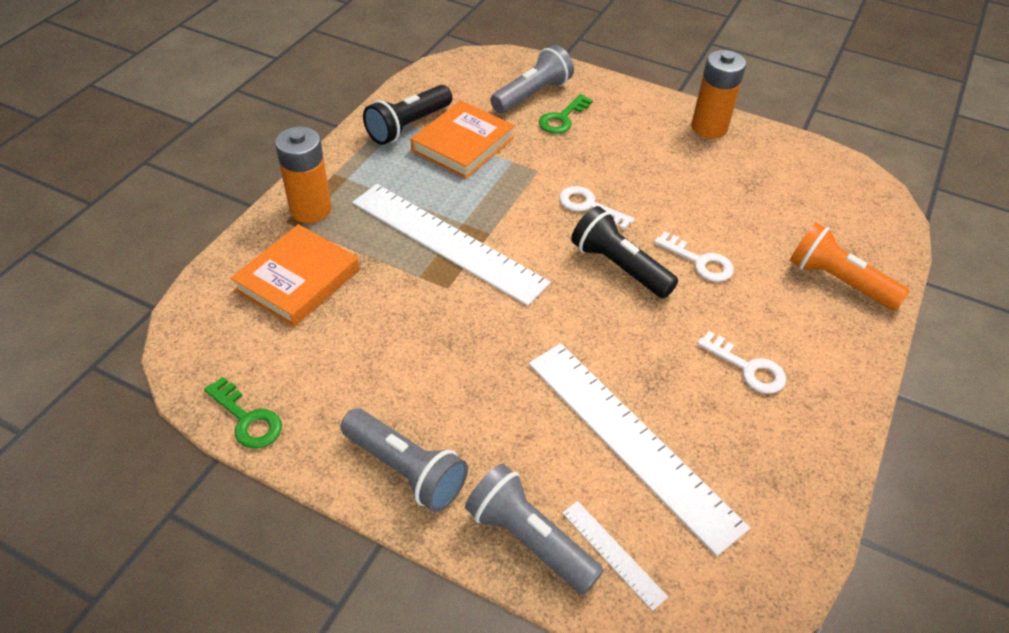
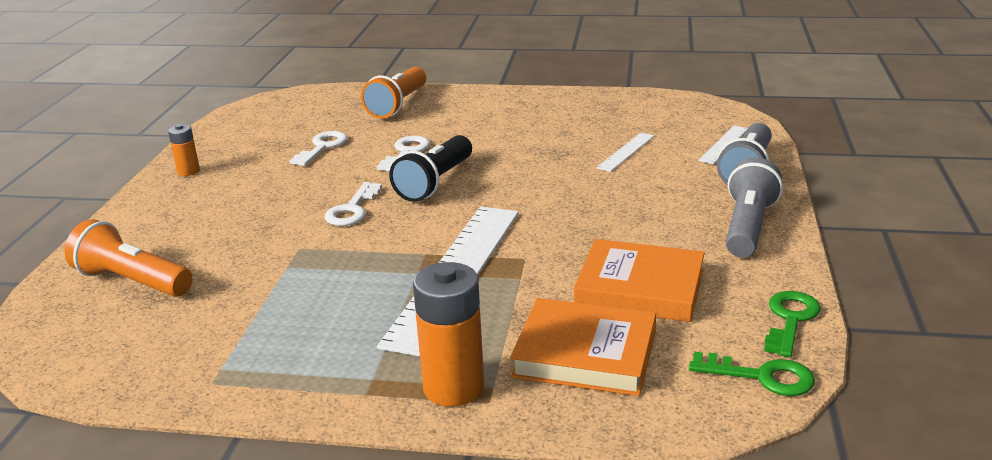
camera: 105 degrees left, 20 degrees down
(408, 126) = (229, 360): black flashlight -> none
(463, 144) = (262, 307): orange book -> orange book (640, 288)
(532, 95) = (132, 281): grey flashlight -> orange flashlight
(562, 118) = (186, 251): green key -> green key (761, 376)
(631, 441) = (626, 151): white ruler -> white ruler, size x0.43
(709, 127) = (188, 171): orange battery -> orange battery, size x0.54
(747, 368) = (517, 124): white key -> white key (322, 147)

